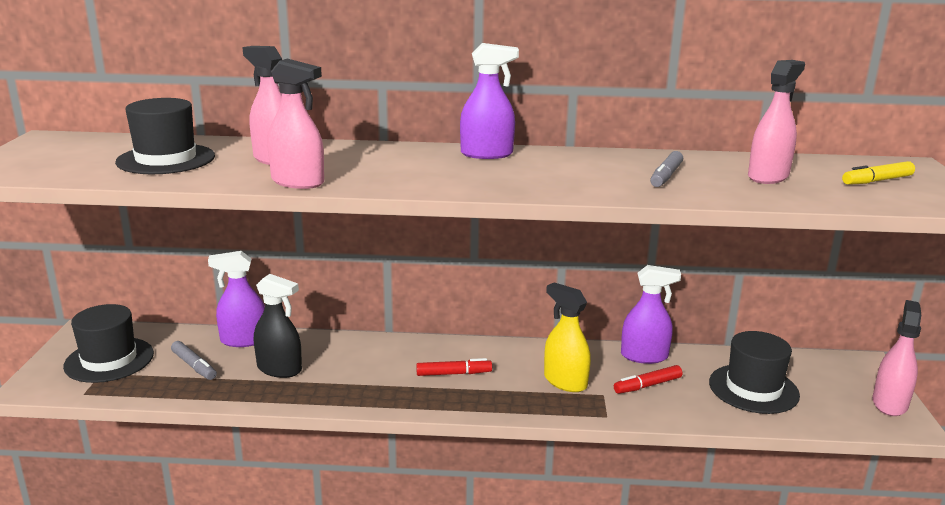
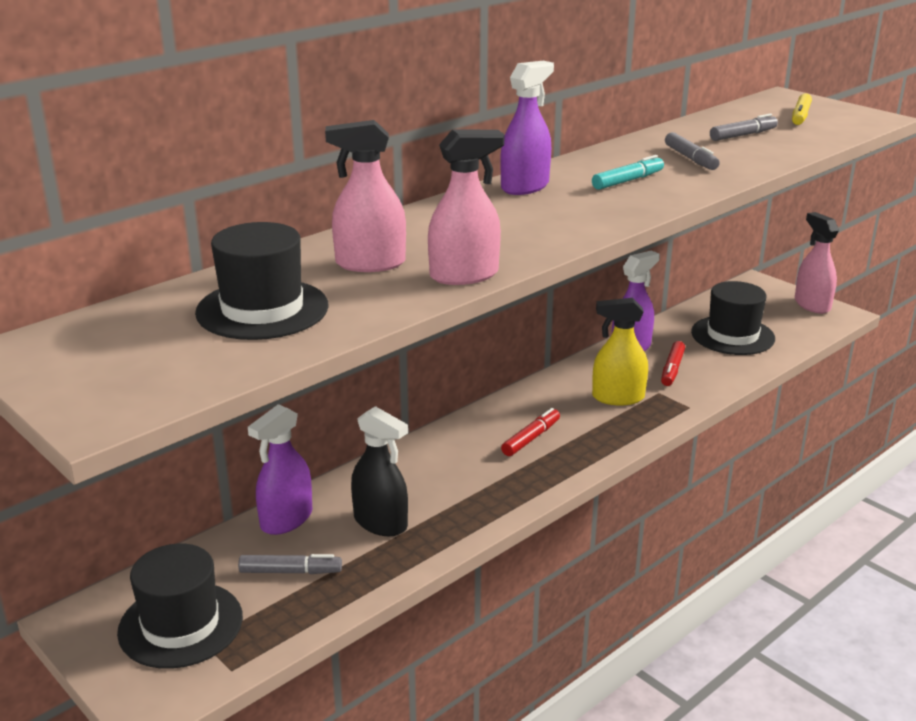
camera: 45 degrees left, 5 degrees up
(279, 369) = (380, 522): black spray bottle -> black spray bottle turned 60 degrees clockwise
(568, 173) = (628, 181): none -> turquoise marker
(768, 176) = (743, 135): pink spray bottle -> grey marker

